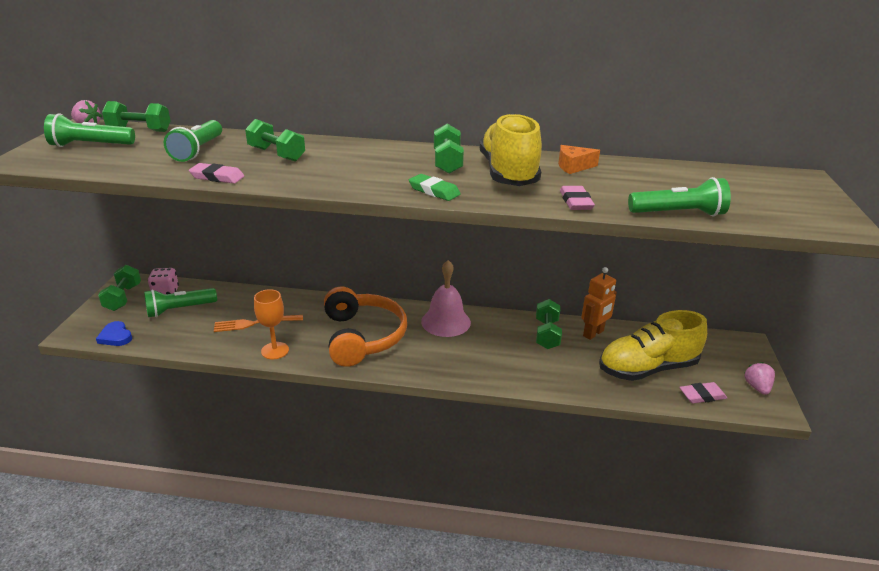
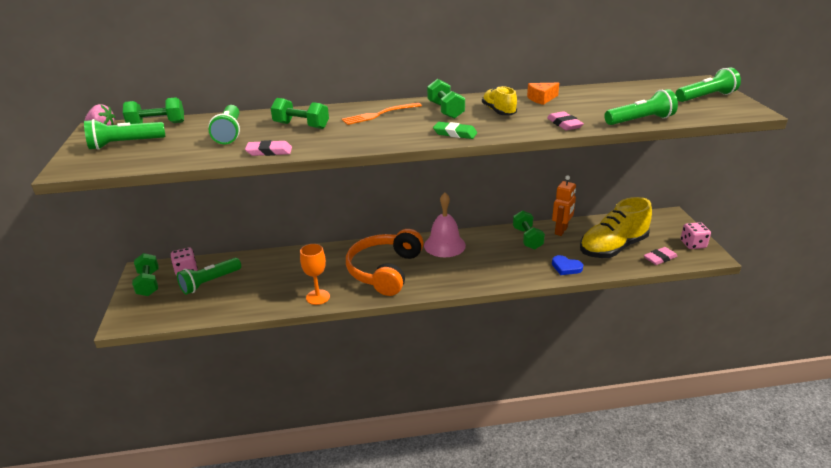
camera: 15 degrees left, 0 degrees up
(115, 336) = (165, 317): blue heart -> blue heart (566, 267)
(254, 323) = (285, 279): orange fork -> orange fork (379, 114)
(363, 337) = (385, 271): orange headphones -> orange headphones turned 135 degrees counterclockwise
(508, 173) = (498, 111): yellow shoe -> yellow shoe, size x0.53
(757, 387) = (693, 244): pink strawberry -> pink dice
(794, 198) = (706, 97): none -> green flashlight

